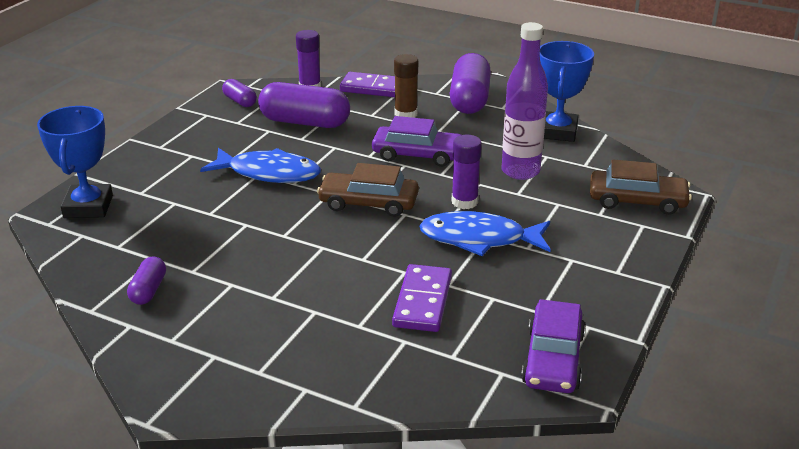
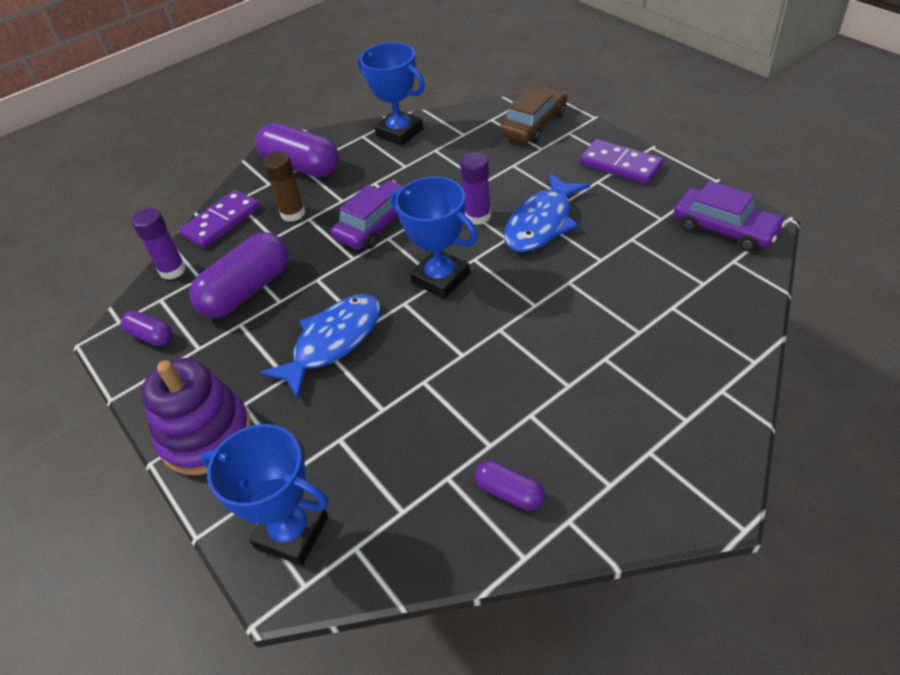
camera: 60 degrees left, 15 degrees up
(158, 150) = (206, 435): none -> purple stacking toy
(240, 101) = (151, 336): purple capsule -> purple capsule turned 45 degrees clockwise
(368, 203) = (441, 278): brown car -> blue trophy
(423, 301) = (620, 281): purple domino -> purple domino (620, 165)
(520, 171) = (450, 171): purple bottle -> none

